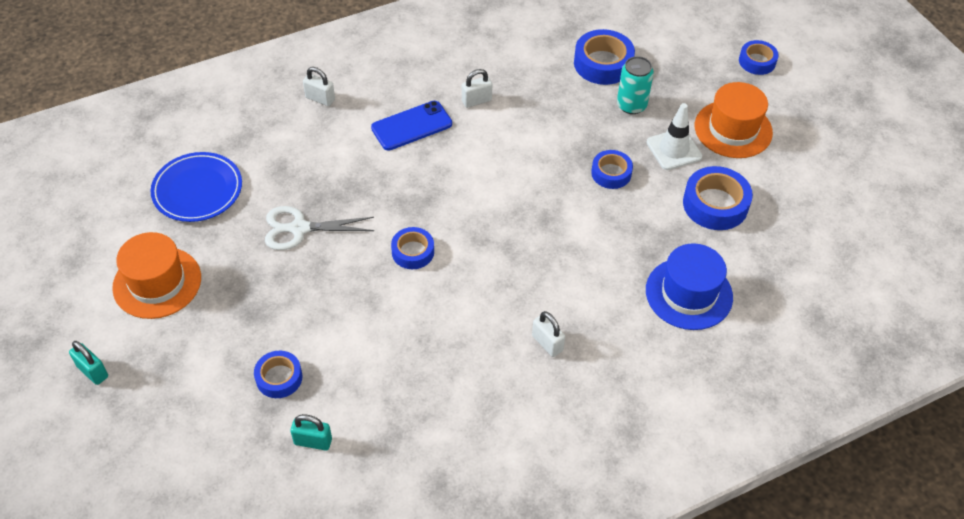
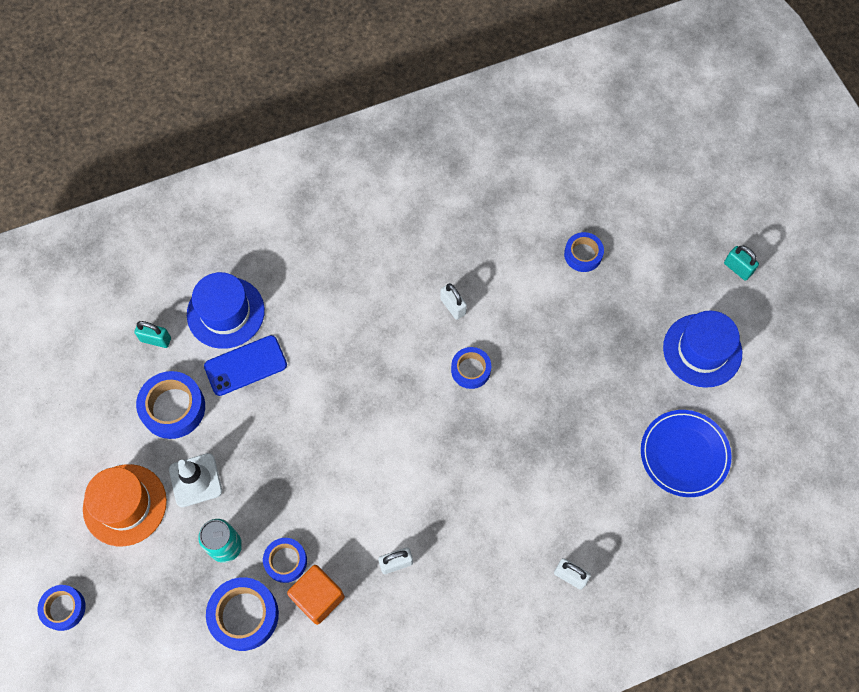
camera: 175 degrees left, 15 degrees up
(157, 282) = (702, 350): orange hat -> blue hat
(299, 229) = (579, 402): white scissors -> none
(313, 441) = (551, 202): turquoise padlock -> turquoise padlock (156, 339)
(412, 126) = (469, 529): blue phone -> blue phone (245, 365)
(542, 76) = (318, 597): none -> orange cube
(547, 343) = (358, 272): white padlock -> white padlock (453, 306)
(611, 173) = (267, 452): blue tape -> blue tape (285, 561)

